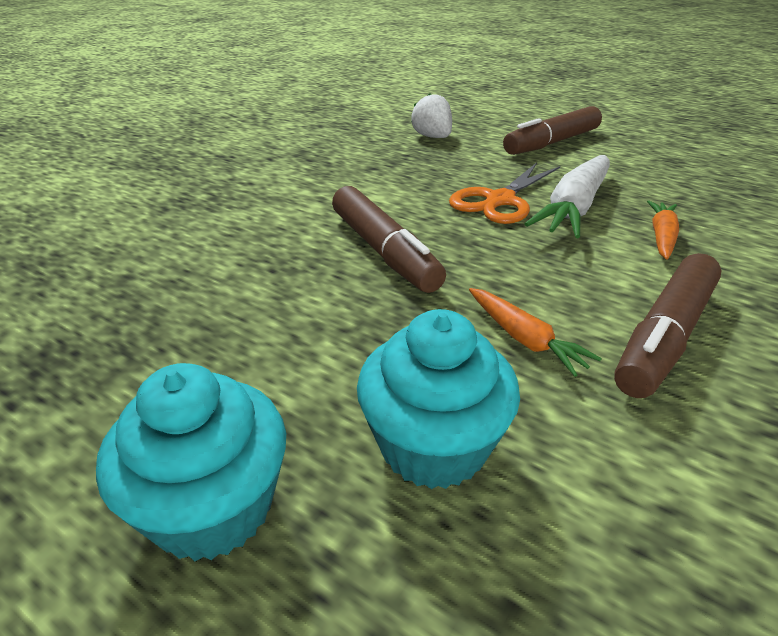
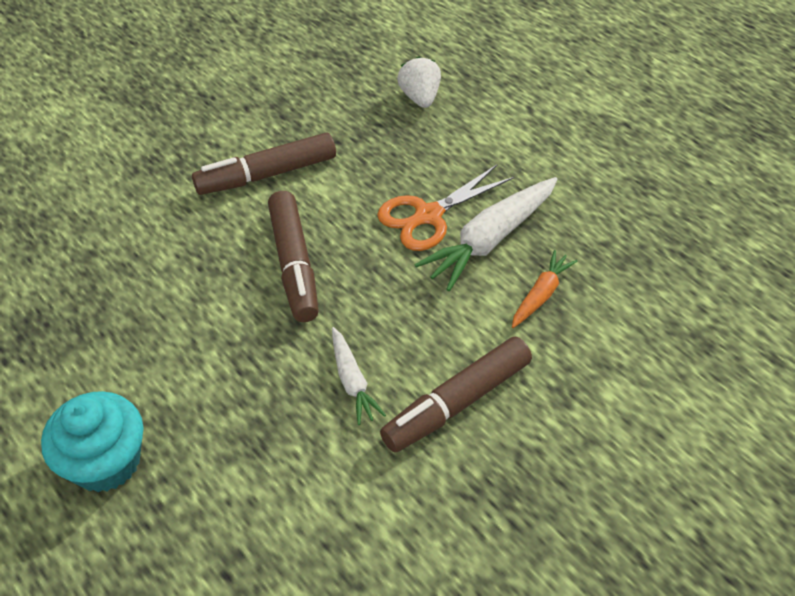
camera: 15 degrees right, 15 degrees up
(433, 446) = (245, 452): turquoise cupcake -> none
(524, 339) = (352, 381): orange carrot -> white carrot
(552, 143) = (538, 130): brown marker -> brown marker (267, 174)

